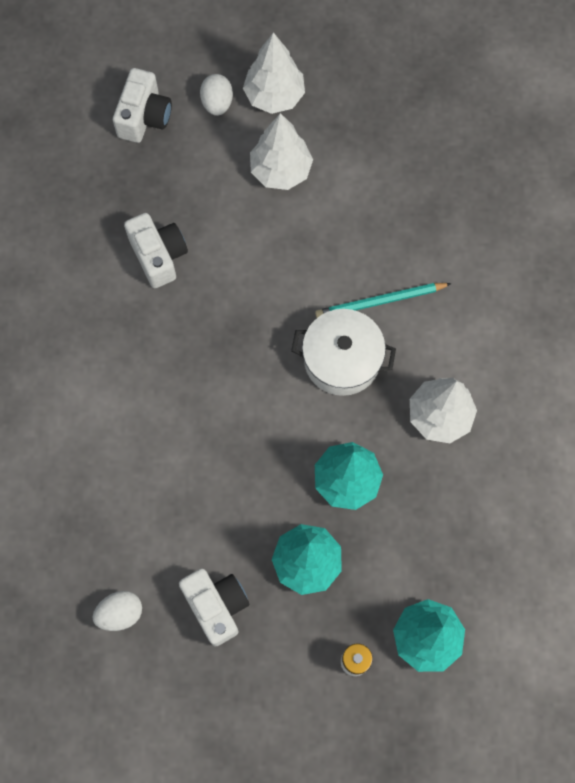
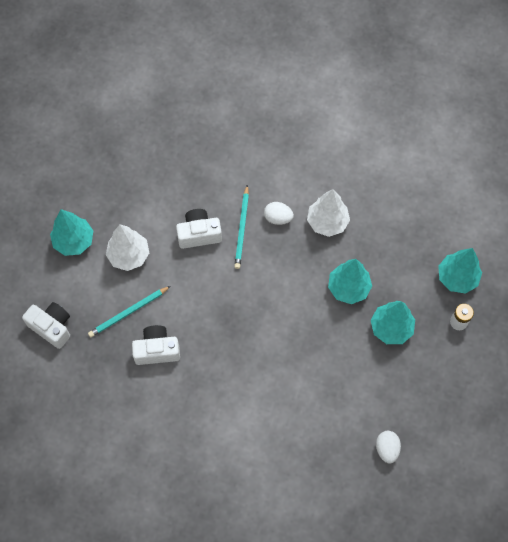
camera: 70 degrees left, 5 degrees down
(198, 201) = (128, 312): none -> turquoise pencil
(216, 606) = (400, 389): white camera -> white camera (199, 234)
(217, 103) = (63, 278): white egg -> white egg (278, 218)
(274, 96) = (74, 241): white tree -> turquoise tree
(342, 360) = (271, 264): white pot -> none

